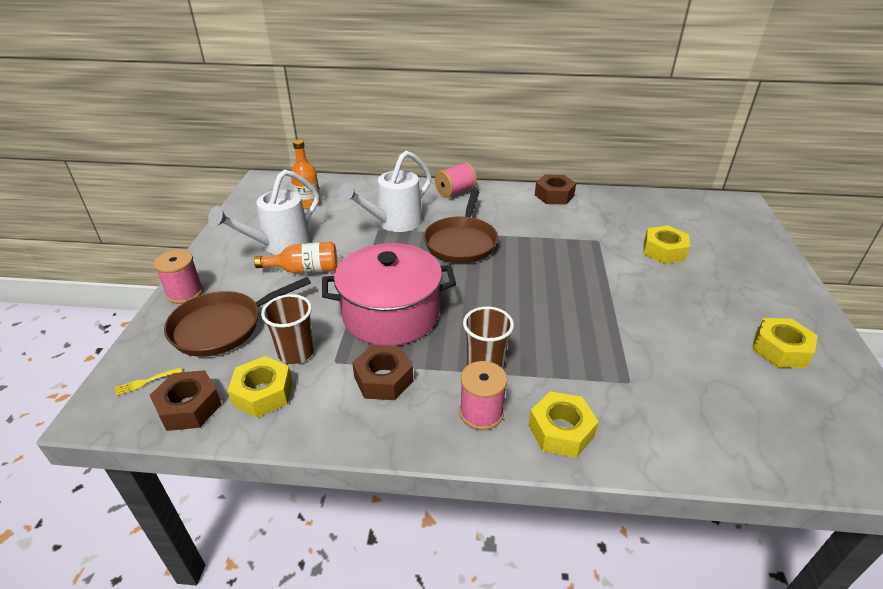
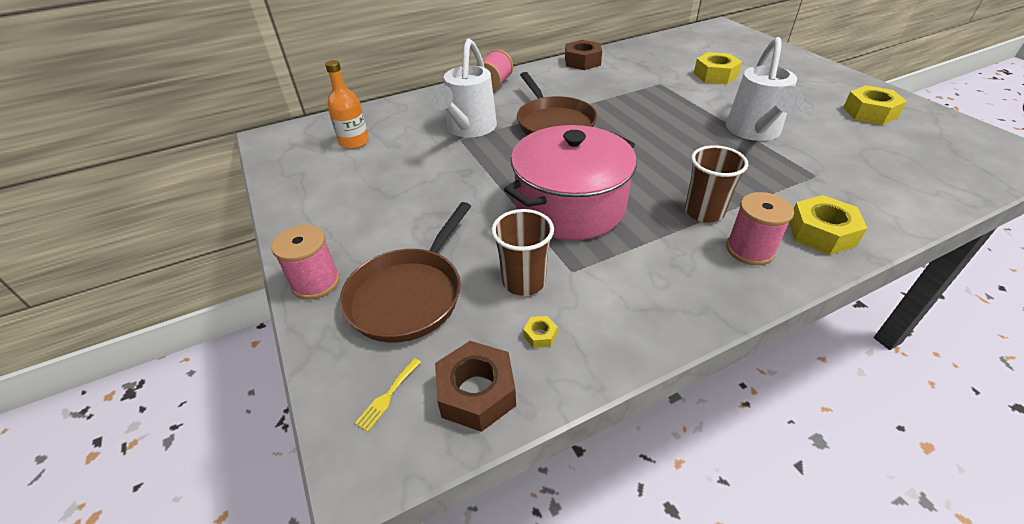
camera: 30 degrees left, 5 degrees up
(263, 393) = (540, 335): yellow nut -> yellow nut, size x0.44
(279, 245) = (372, 191): white watering can -> white watering can (754, 132)
(305, 270) = (432, 203): orange bottle -> none
(383, 379) = (637, 263): brown nut -> none

